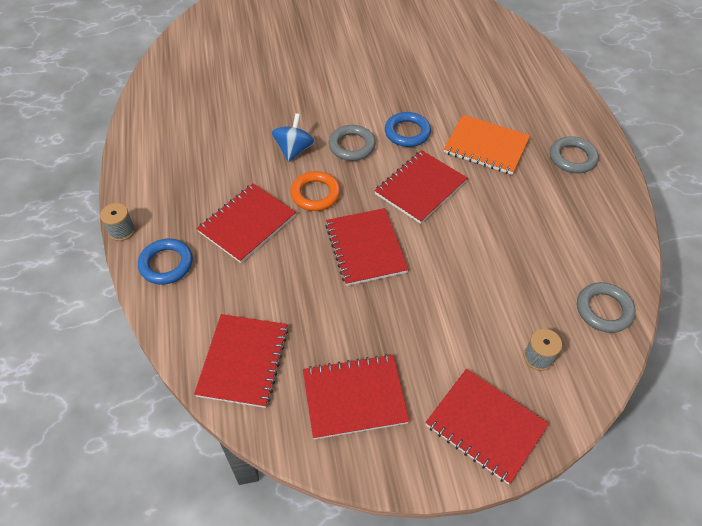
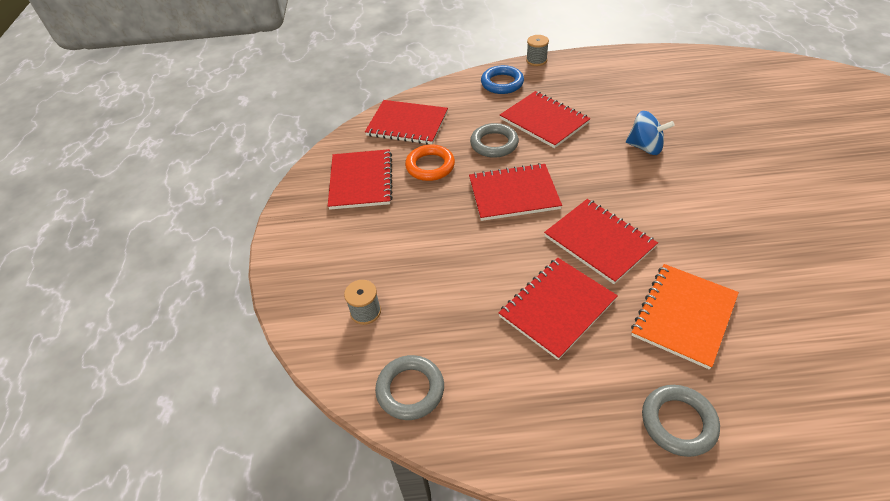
camera: 100 degrees right, 5 degrees down
(315, 194) = (583, 161): orange ring -> orange ring (430, 166)
(352, 146) = (659, 189): grey ring -> grey ring (494, 144)
(407, 132) = (693, 237): blue ring -> none
(485, 426) = (311, 259): red notebook -> red notebook (557, 308)

